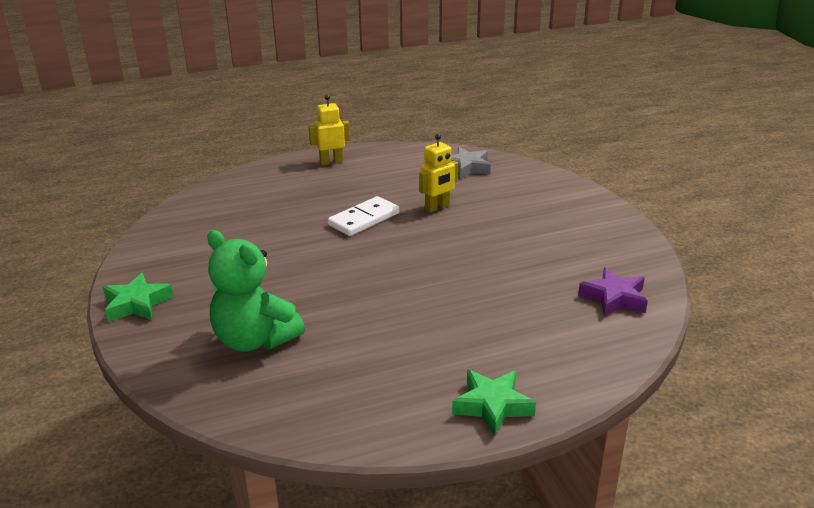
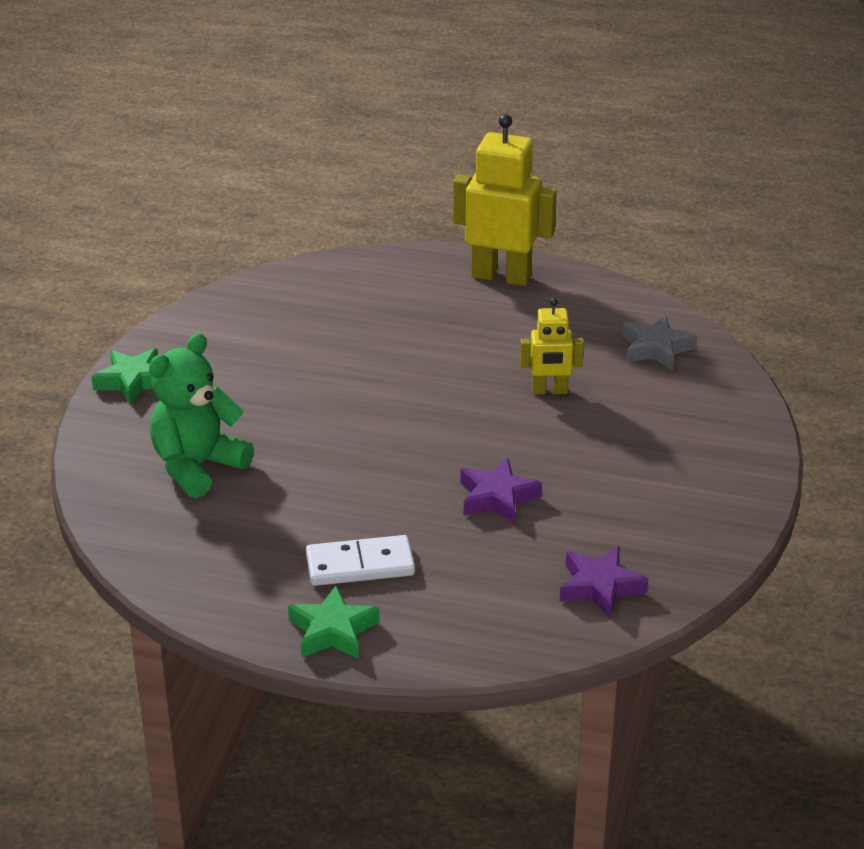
camera: 35 degrees right, 5 degrees up
(255, 340) = (197, 467): green teddy bear -> green teddy bear turned 60 degrees clockwise
(331, 162) = (501, 276): yellow robot -> yellow robot, size x1.80
(364, 219) = (449, 373): white domino -> white domino (360, 565)
(486, 274) = (497, 498): none -> purple star

